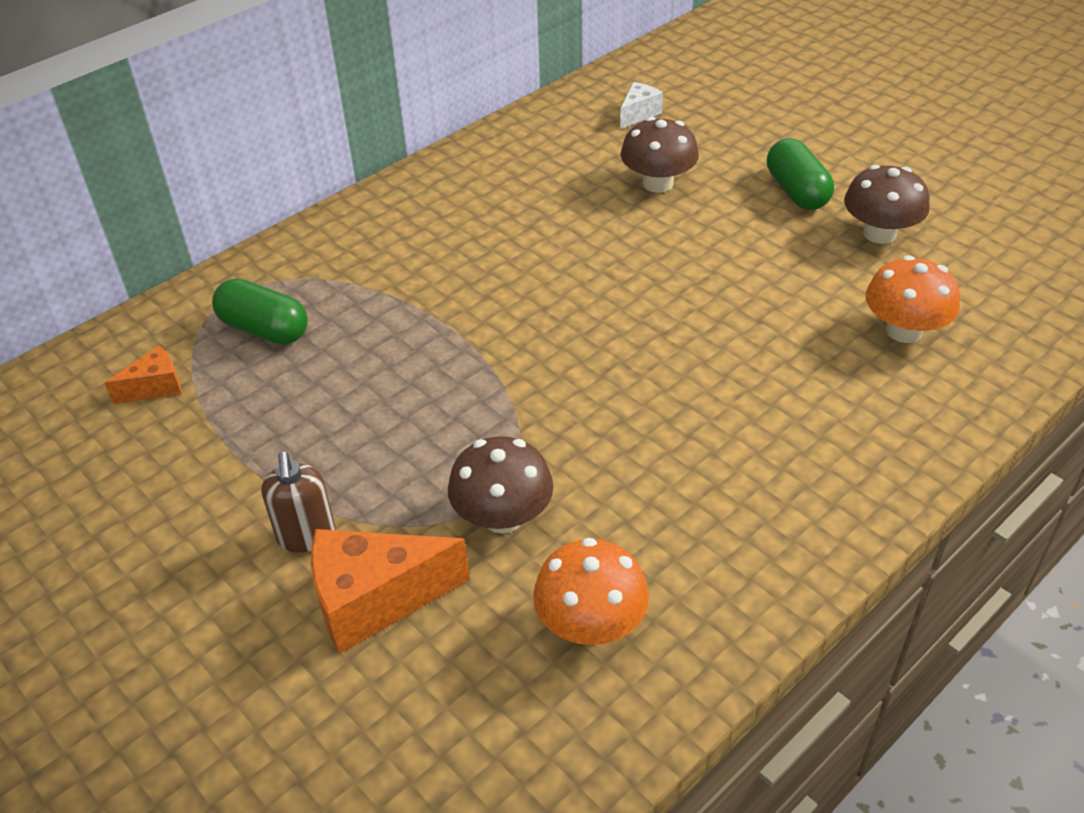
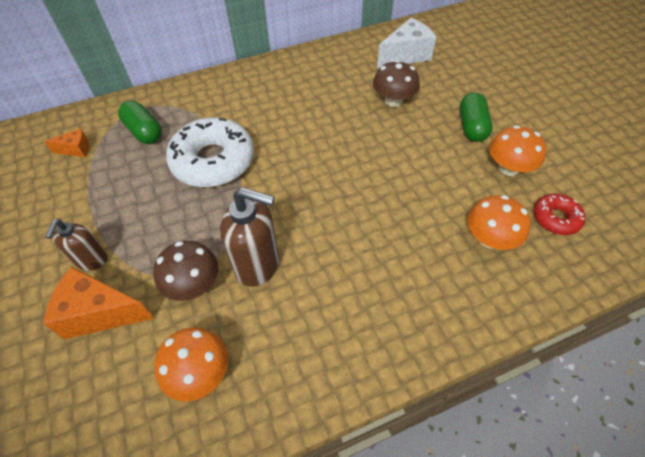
camera: 20 degrees right, 10 degrees up
(418, 341) = (213, 161): none -> white donut
(587, 460) = (258, 264): none -> brown soap dispenser
(639, 114) = (406, 55): white cheese -> white cheese, size x1.88
(879, 233) = (508, 168): brown mushroom -> orange mushroom
(977, 281) = (556, 218): none -> red donut

